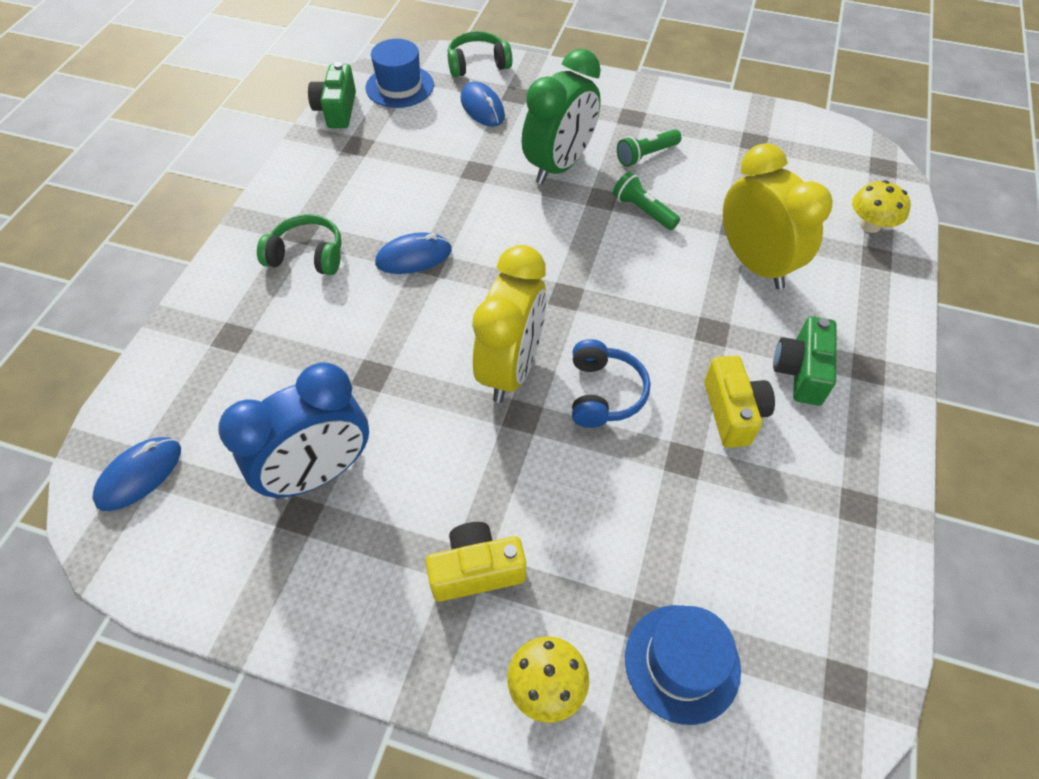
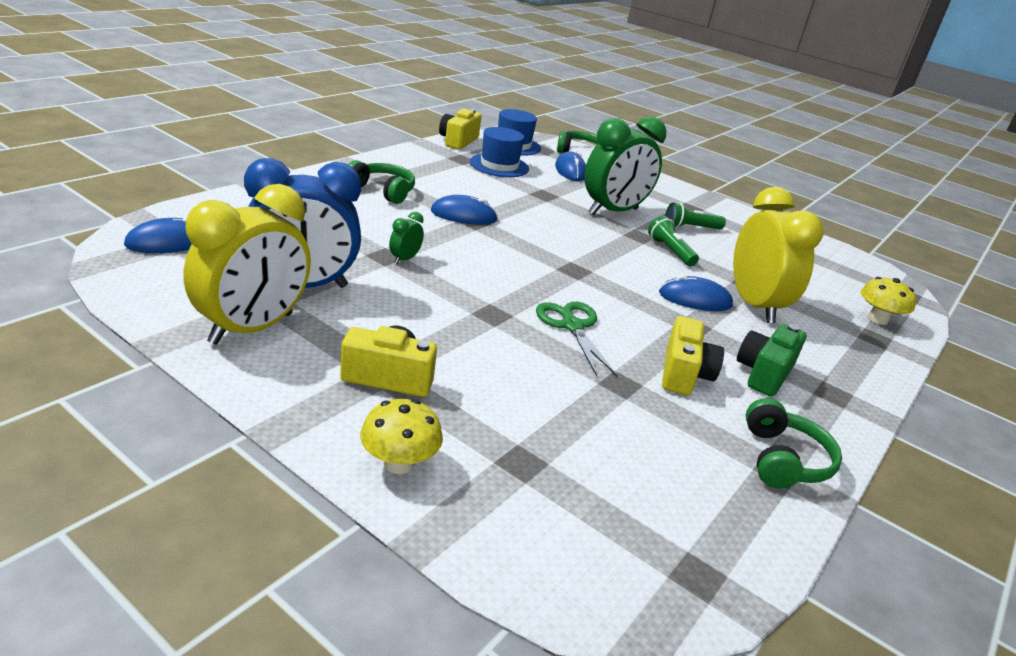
camera: 15 degrees right, 25 degrees down
(337, 110) = (458, 141): green camera -> yellow camera
(394, 369) = (404, 259): none -> green clock
(511, 369) = (500, 289): yellow clock -> yellow clock (252, 328)
(604, 393) = (572, 326): blue headphones -> green scissors
(682, 663) = (537, 498): blue hat -> blue hat (499, 165)
(697, 284) = (695, 299): none -> blue mouse
(859, 491) = (783, 460): none -> green headphones

